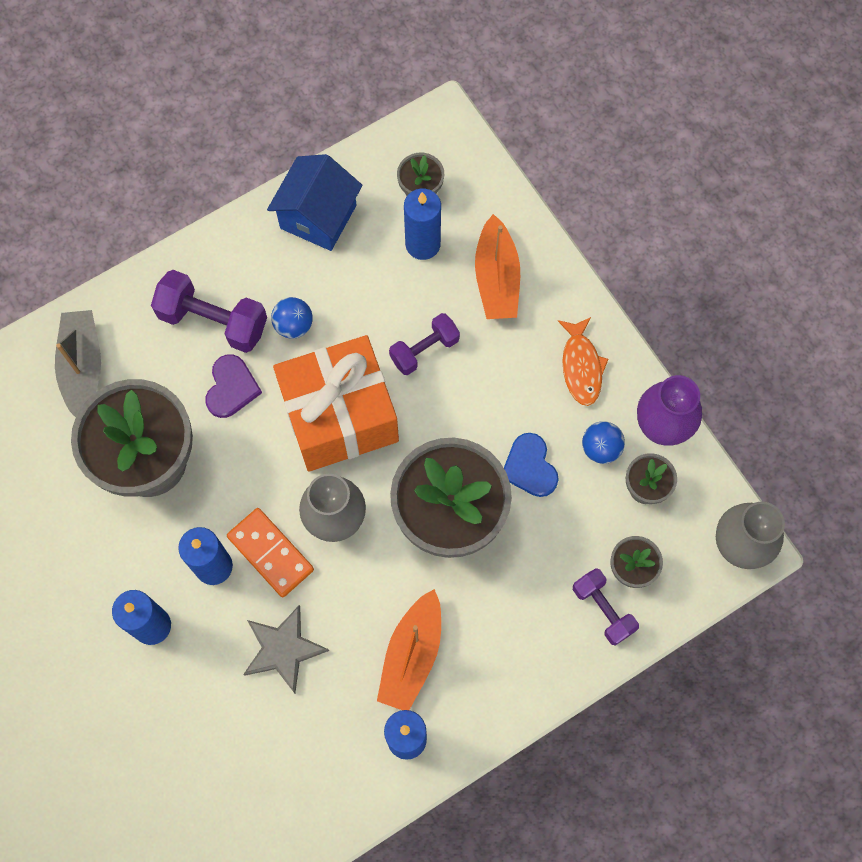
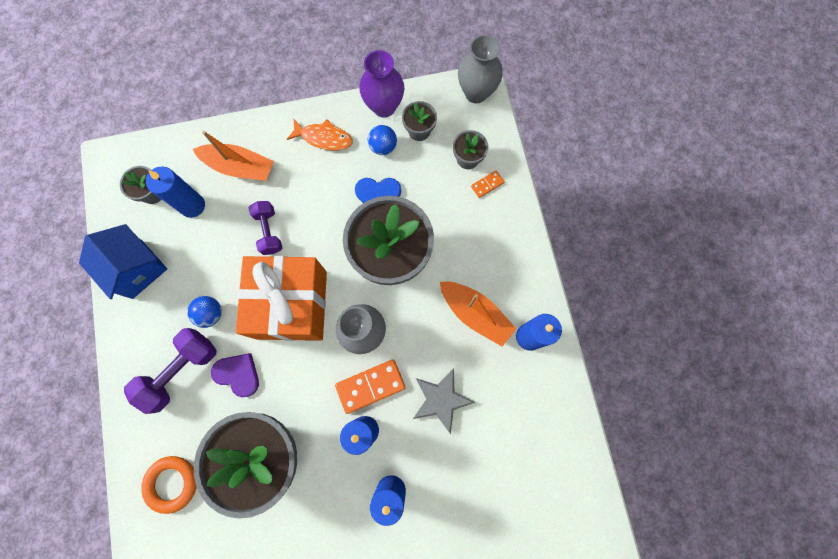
camera: 70 degrees left, 5 degrees up
(83, 367) = (172, 483): grey boat -> orange ring
(603, 609) = (487, 184): purple dumbbell -> orange domino

